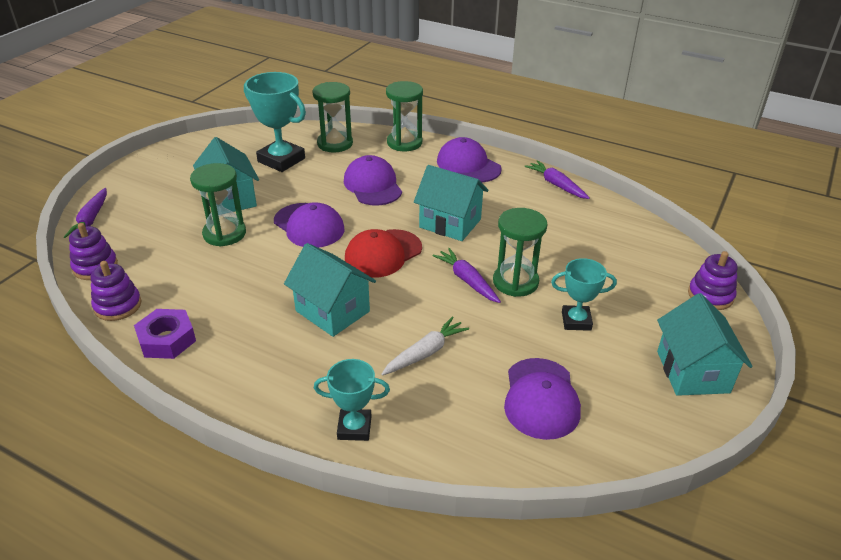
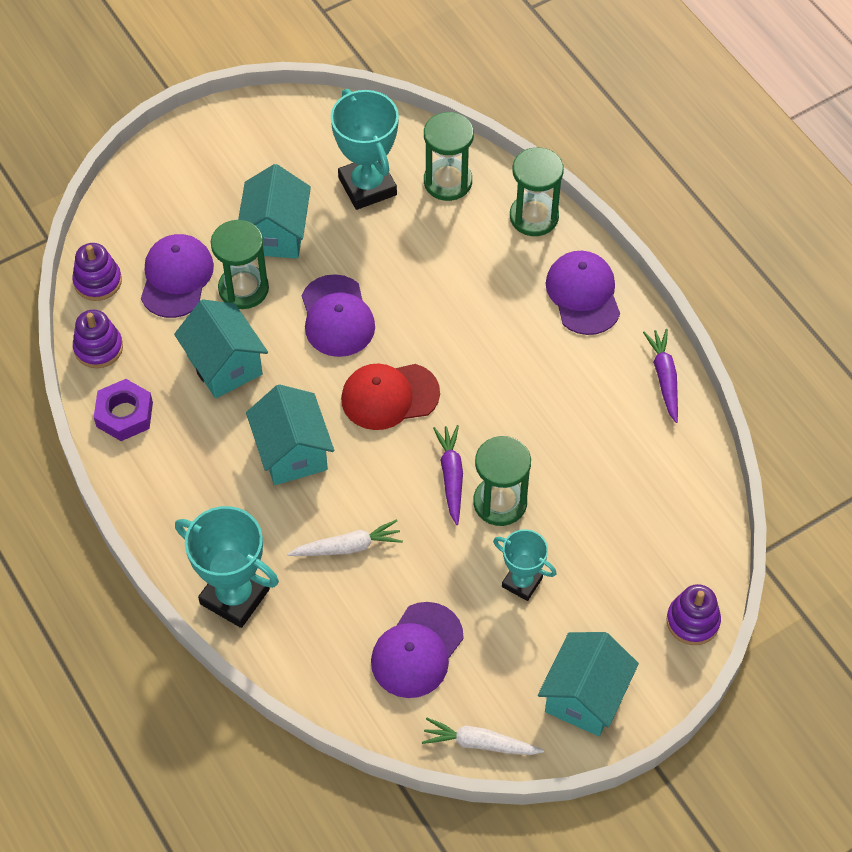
camera: 30 degrees right, 20 degrees up
(91, 219) = (119, 203): purple carrot -> none
(354, 428) = (234, 596): turquoise trophy -> turquoise trophy, size x1.68
(373, 185) = (446, 280): purple cap -> purple cap (176, 278)
(450, 223) = (492, 384): turquoise house -> turquoise house (224, 365)
(651, 442) = (479, 743): none -> white carrot

